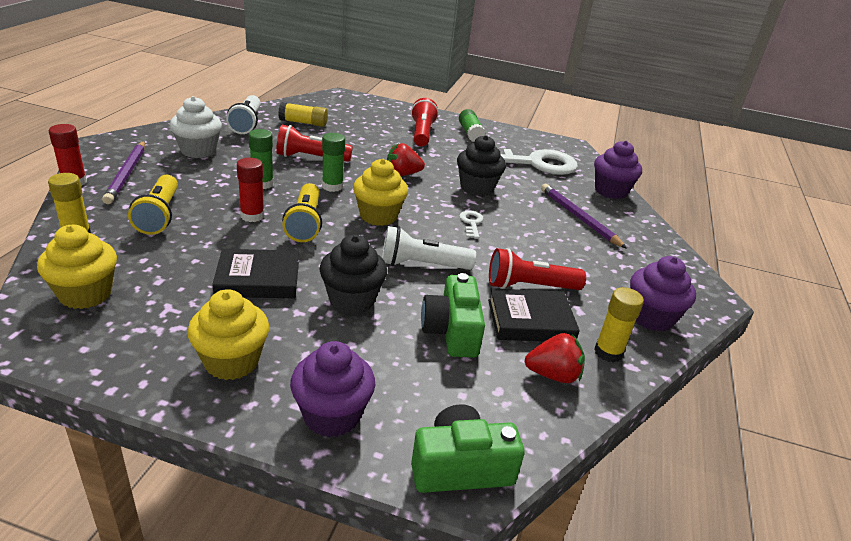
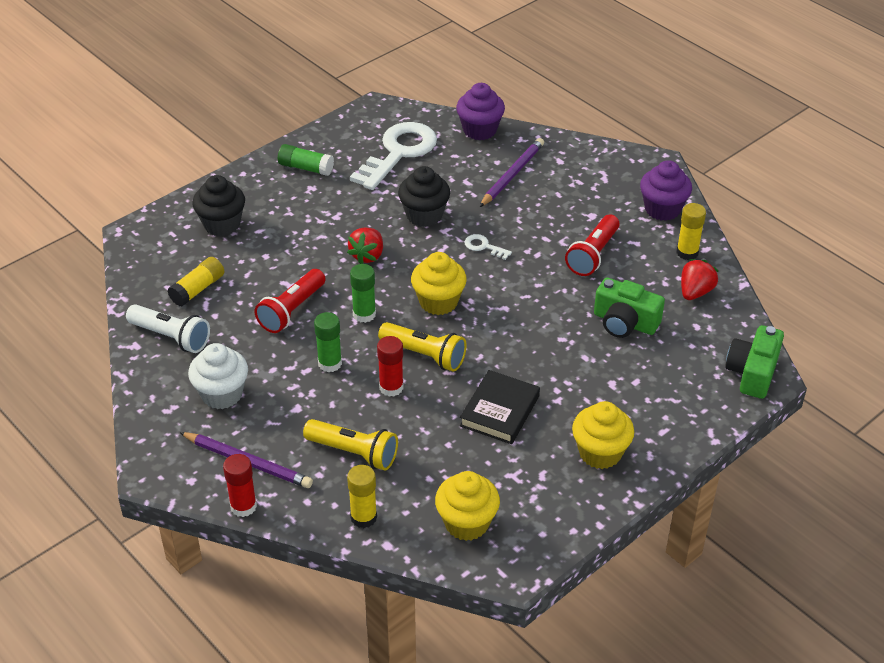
camera: 55 degrees left, 10 degrees up
(332, 415) = (680, 416): purple cupcake -> none
(352, 300) = (558, 363): black cupcake -> black cupcake (222, 224)
(422, 133) = (283, 204): red flashlight -> none
(422, 265) = (531, 304): white flashlight -> none
(530, 321) = (634, 275): black book -> none
(579, 218) = (512, 175): purple pencil -> purple pencil turned 120 degrees clockwise

